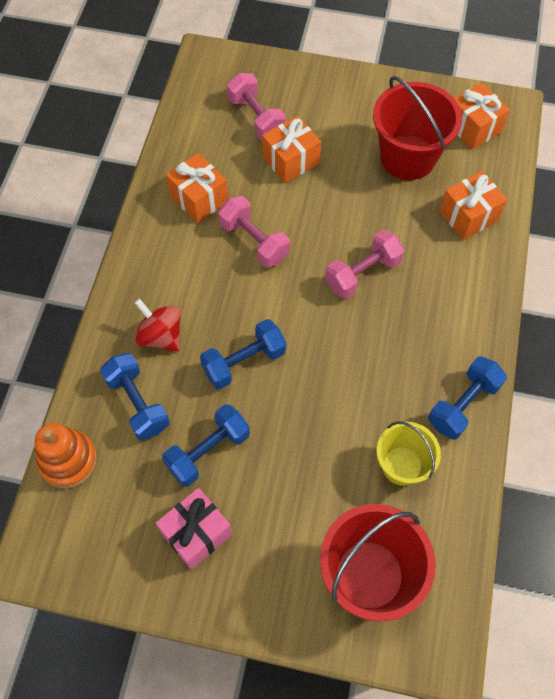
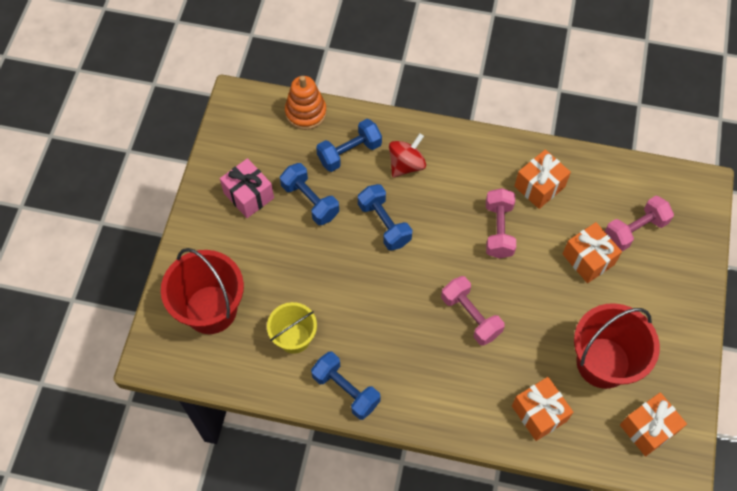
camera: 90 degrees right, 0 degrees up
(254, 241) = (498, 230): pink dumbbell -> pink dumbbell turned 45 degrees counterclockwise

